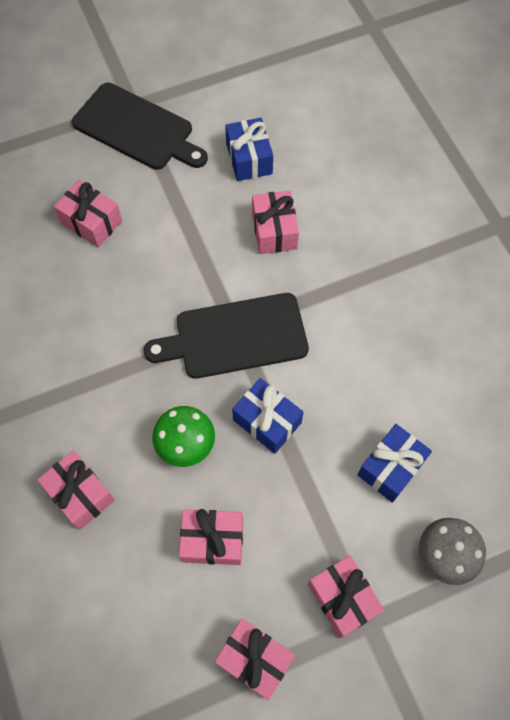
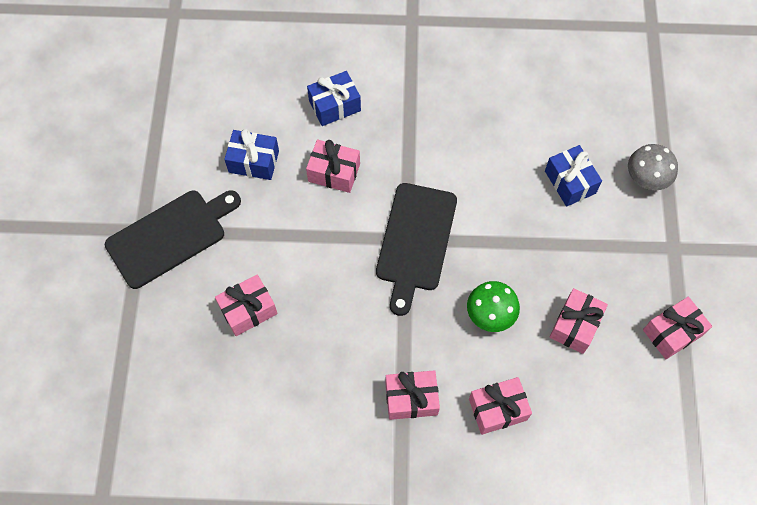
camera: 65 degrees left, 0 degrees up
(267, 421) = (497, 248): blue gift -> blue gift (334, 106)
(343, 598) = (651, 256): pink gift -> pink gift (411, 398)

